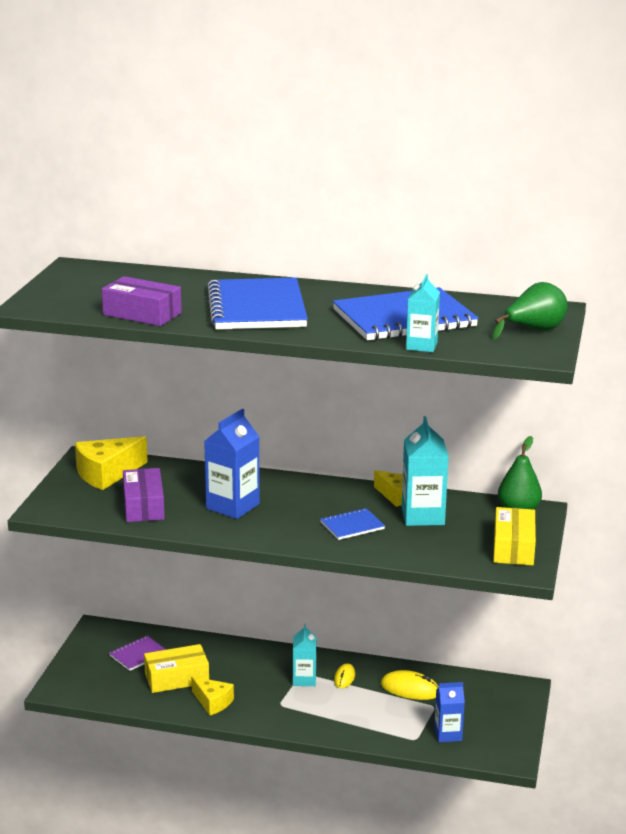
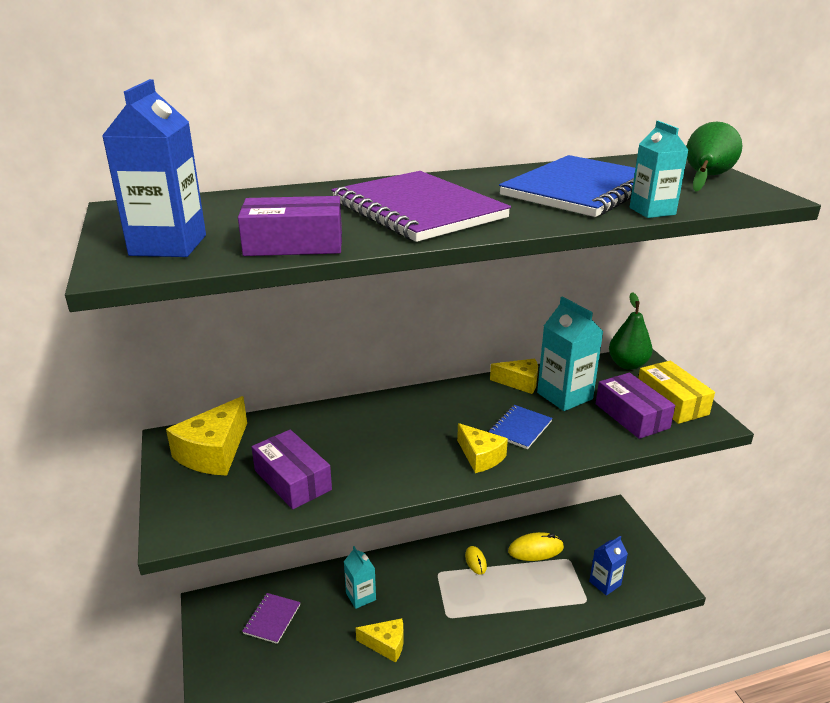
camera: 30 degrees left, 5 degrees up
(177, 678) = (330, 631): yellow box -> none
(233, 506) = (386, 446): blue carton -> blue carton (168, 245)
(257, 308) = (418, 210): blue notebook -> purple notebook
(295, 533) = (480, 457): none -> yellow cheese
(304, 679) = (445, 578): turquoise carton -> turquoise carton (361, 596)
(460, 546) = (631, 416): none -> purple box

